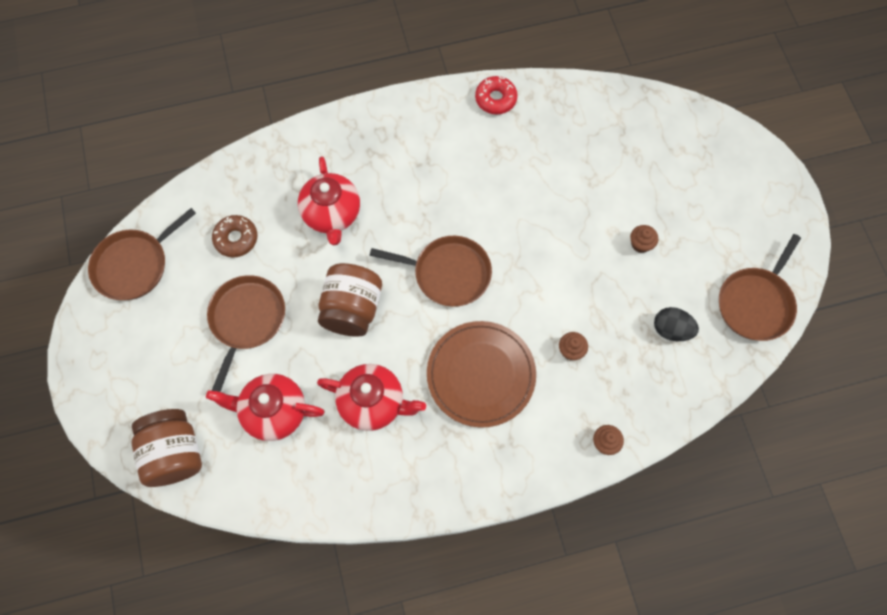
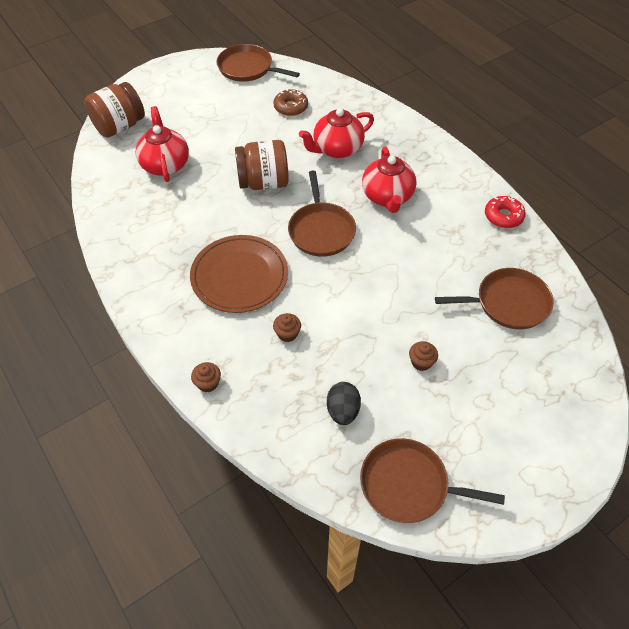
camera: 70 degrees right, 15 degrees down
(246, 320) = (230, 131): brown pan -> brown pan (508, 303)
(373, 403) = (191, 216): red teapot -> red teapot (387, 197)

